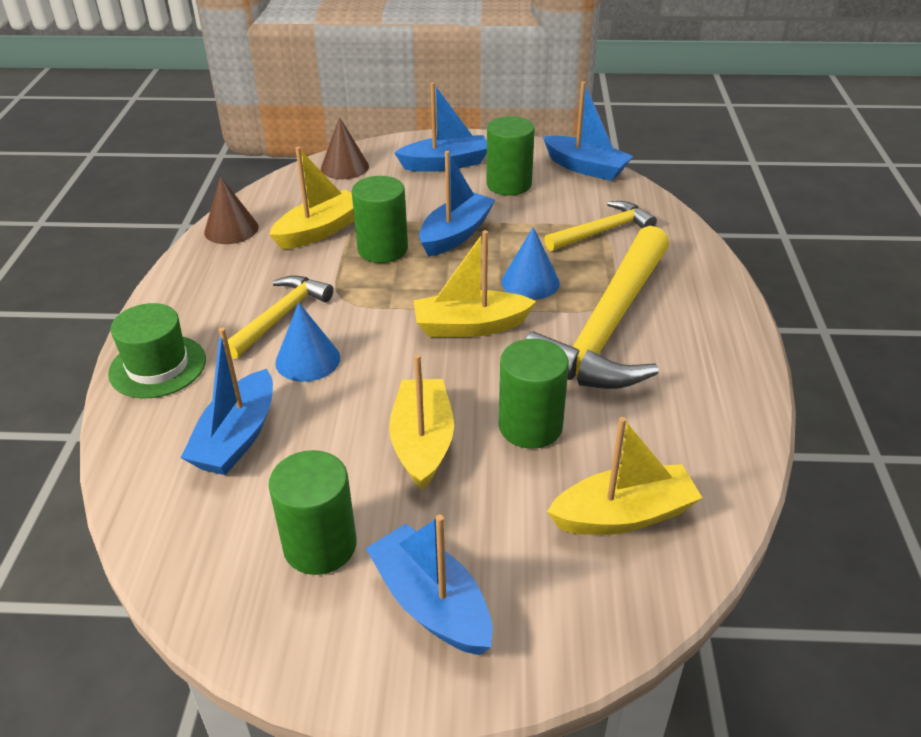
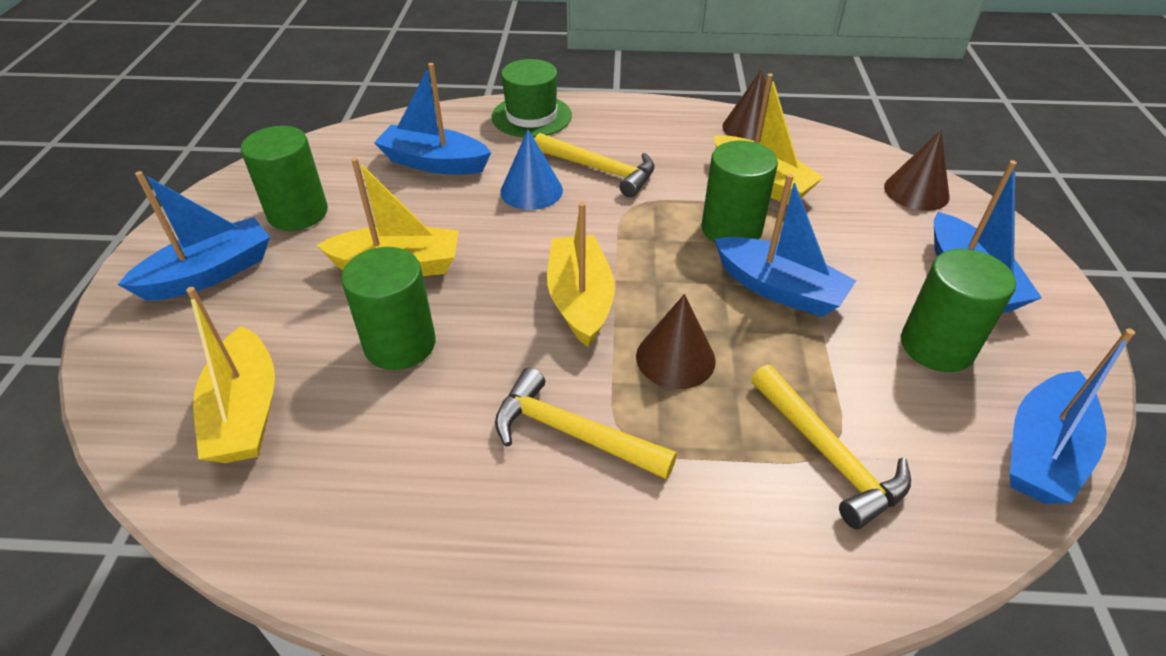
camera: 90 degrees right, 5 degrees up
(530, 282) = (675, 358): blue cone -> brown cone
(607, 328) = (572, 433): yellow hammer -> yellow hammer, size x0.52

